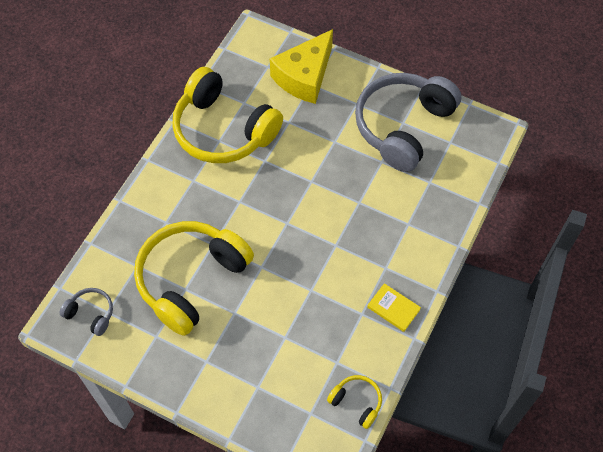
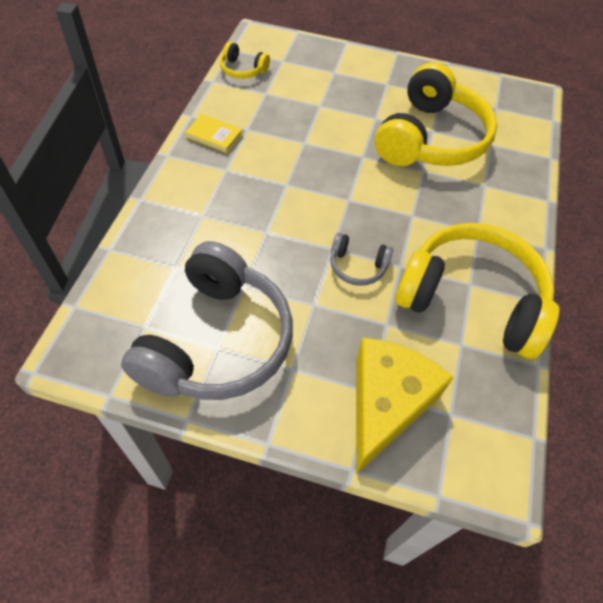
camera: 165 degrees right, 5 degrees down
(91, 314) = (510, 105): grey headphones -> grey headphones (357, 266)

